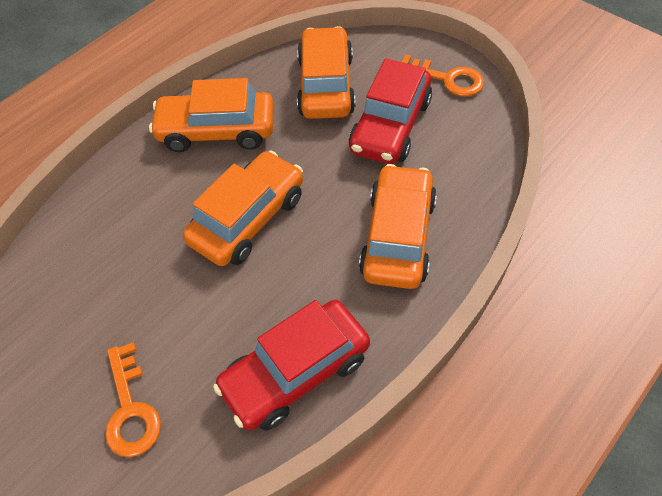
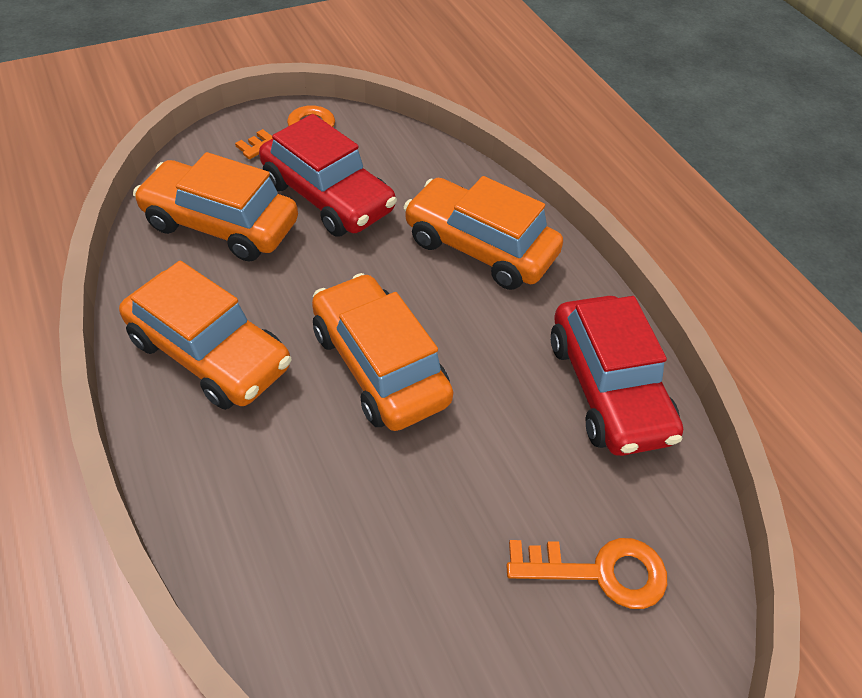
camera: 75 degrees left, 5 degrees down
(217, 131) = (210, 353): orange car -> orange car turned 75 degrees counterclockwise

